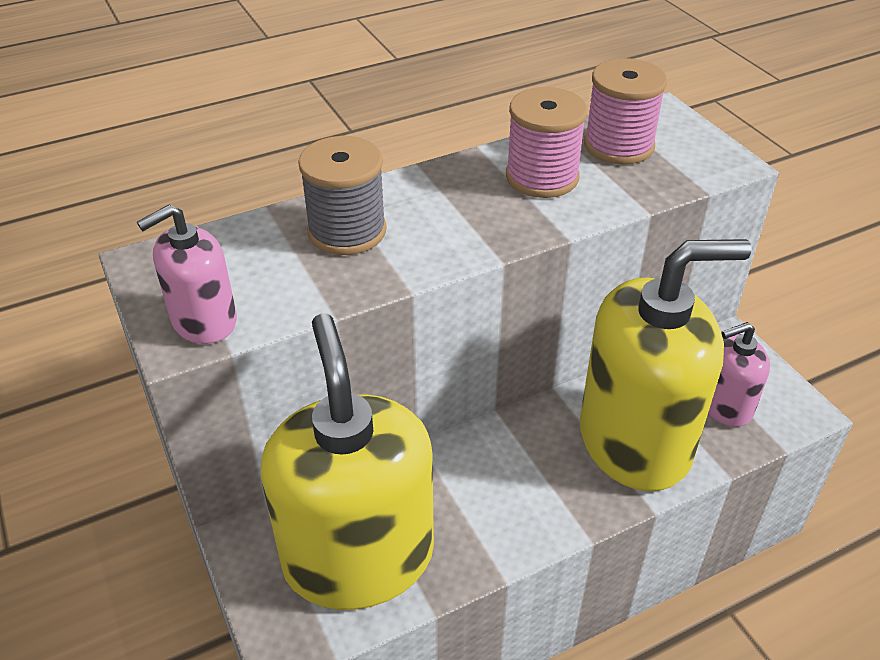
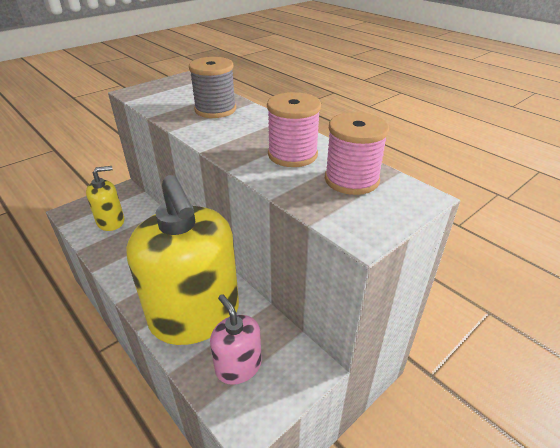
camera: 75 degrees right, 5 degrees down
(204, 321) = (143, 93): pink soap dispenser -> none
(358, 557) = (111, 221): yellow soap dispenser -> yellow soap dispenser, size x0.48

